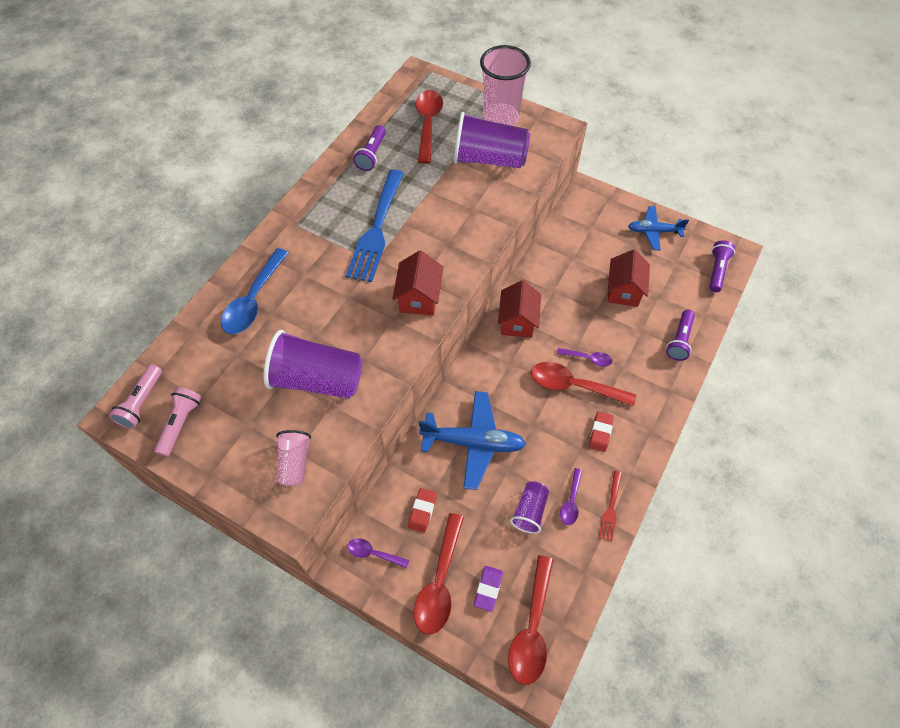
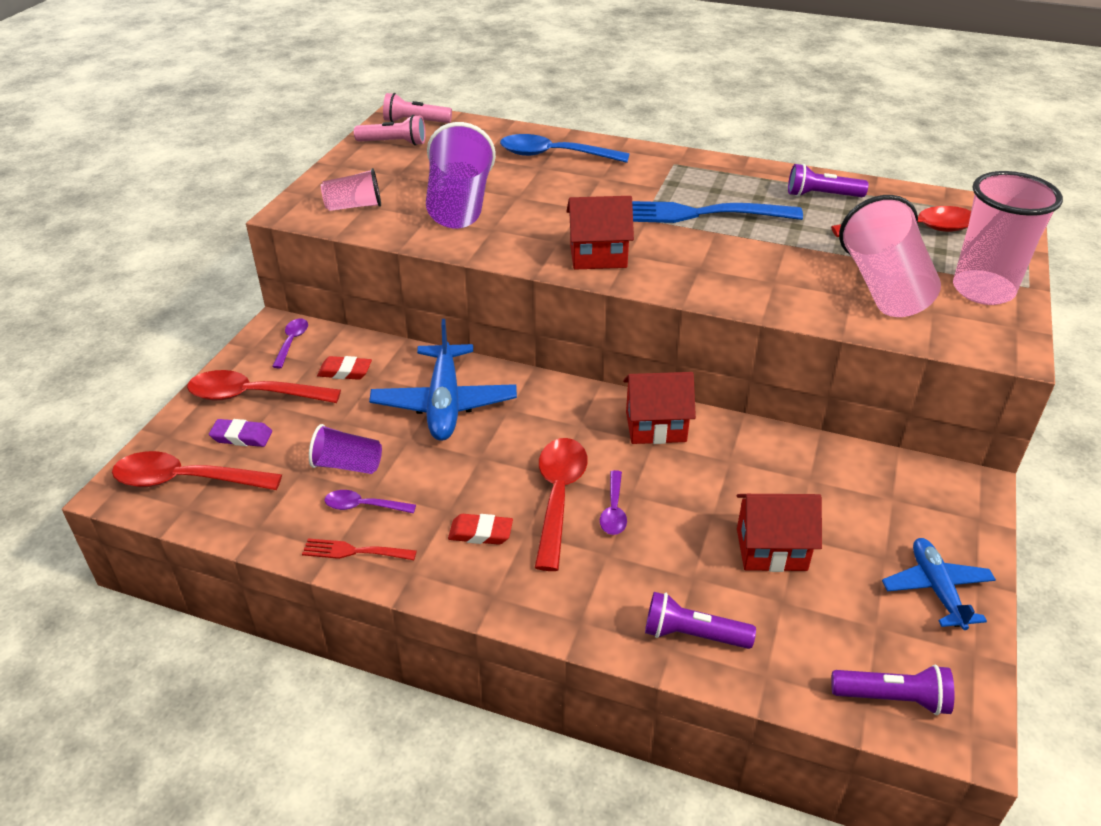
camera: 80 degrees right, 20 degrees down
(489, 159) = (884, 287): purple cup -> pink cup

